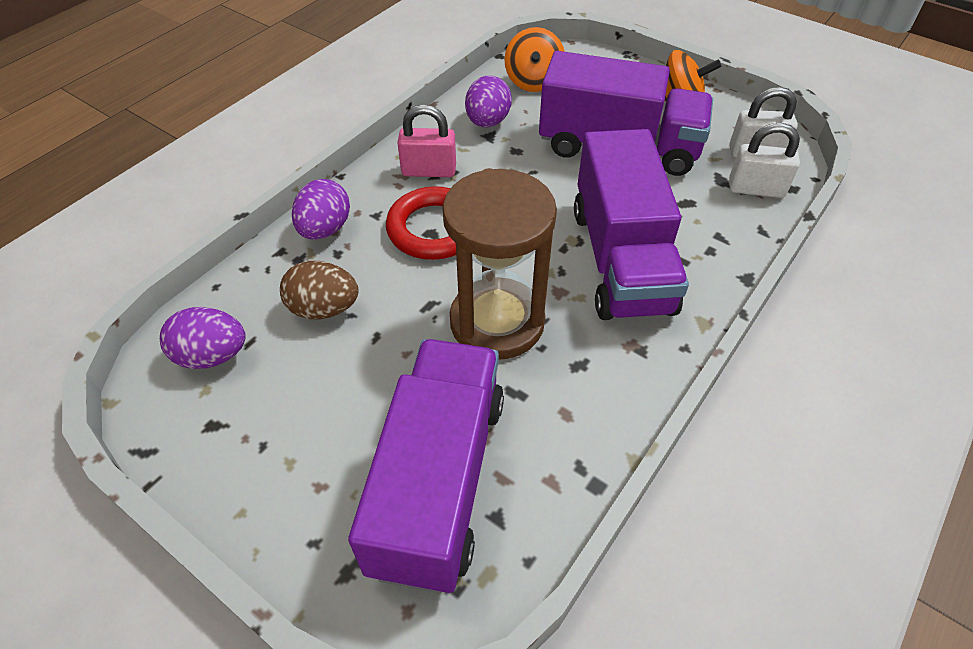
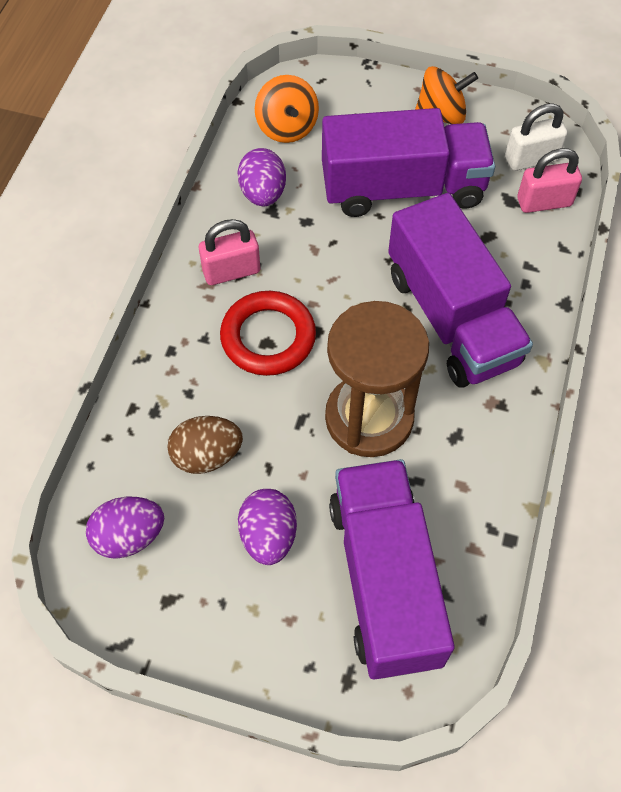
camera: 20 degrees left, 10 degrees up
(325, 229) = (163, 370): purple egg -> purple egg (268, 536)
(756, 189) = (544, 202): white padlock -> pink padlock

